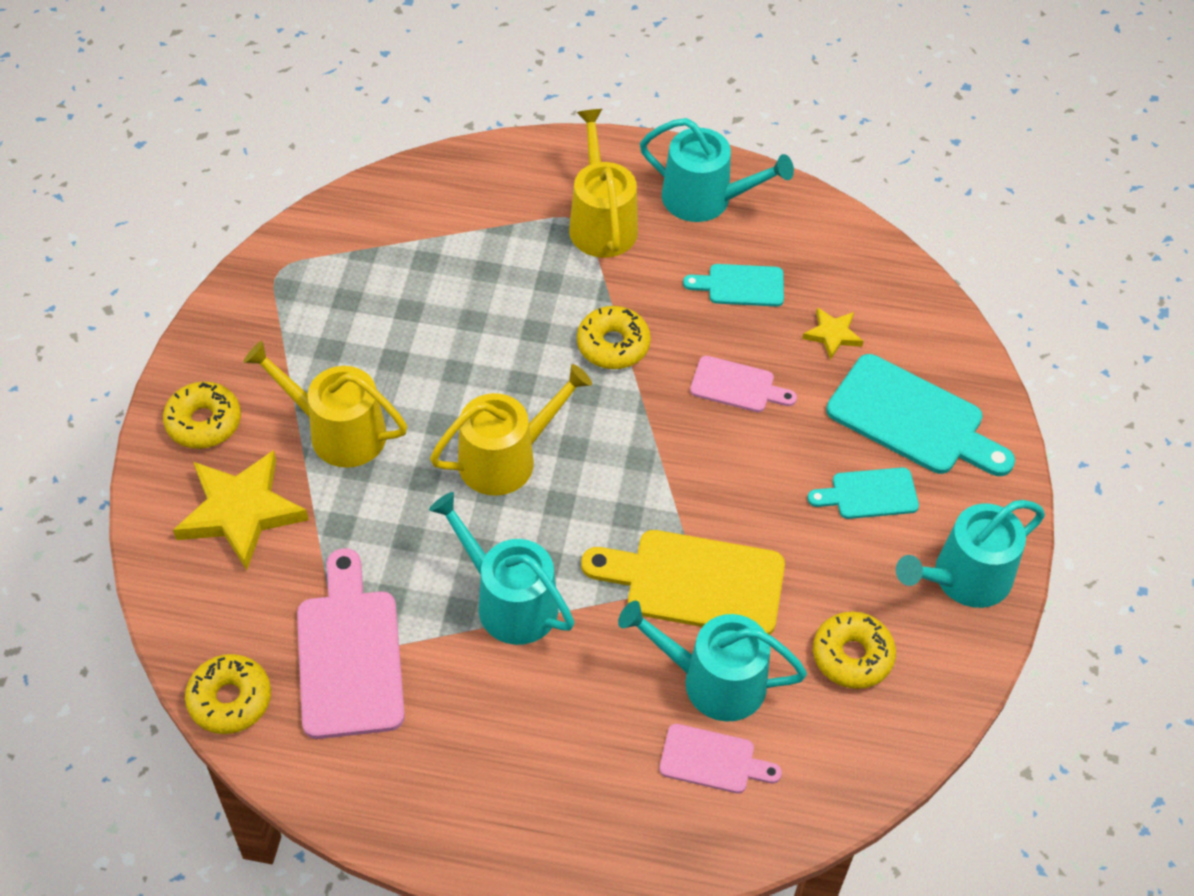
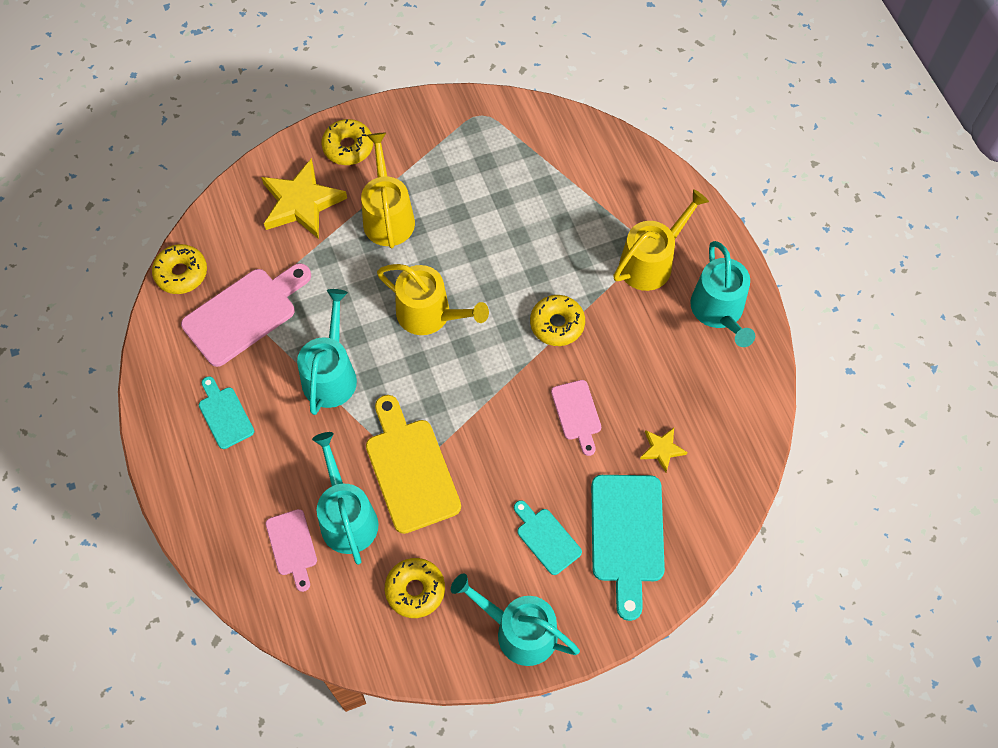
camera: 60 degrees right, 10 degrees up
(740, 285) = (661, 372): turquoise cutting board -> turquoise cutting board (224, 414)

